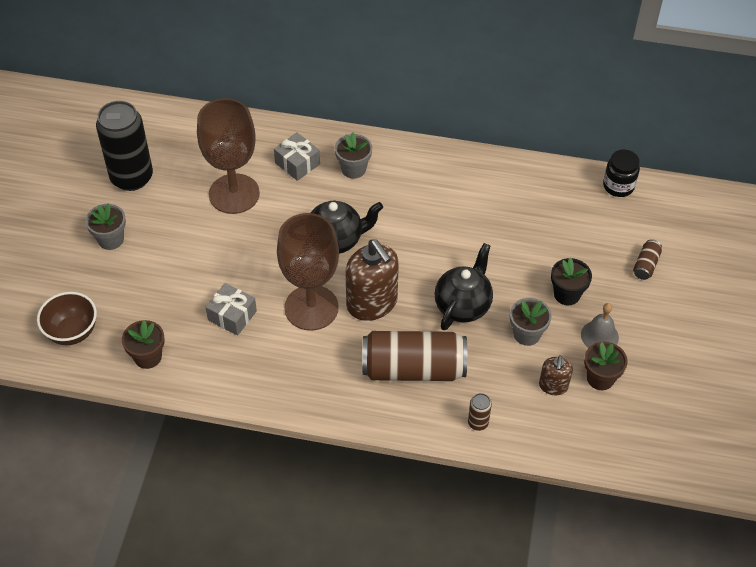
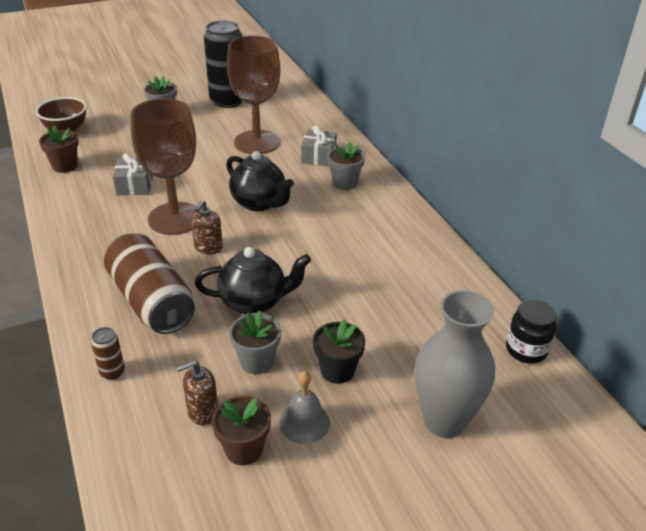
camera: 55 degrees right, 15 degrees down
(372, 303) = (208, 248): brown soap dispenser -> brown soap dispenser, size x0.52
(646, 265) = (444, 421): brown can -> grey vase

